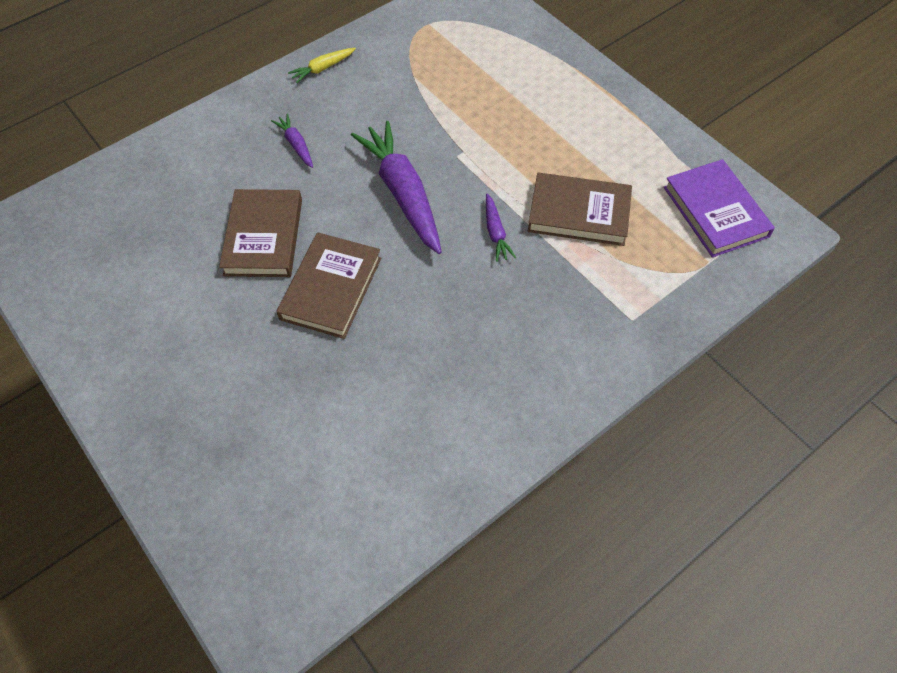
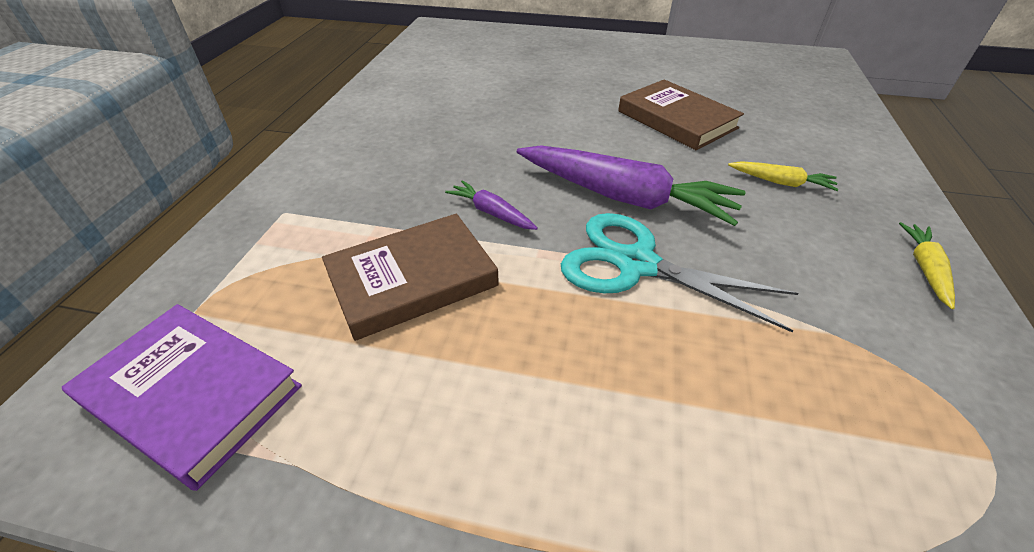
camera: 140 degrees right, 15 degrees down
(296, 145) = (781, 182): purple carrot -> yellow carrot
(331, 288) = (580, 118): brown book -> none
(453, 151) = (635, 264): none -> turquoise scissors

